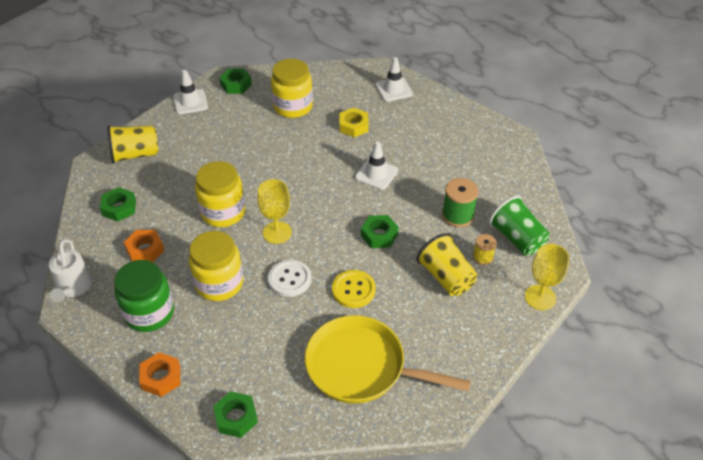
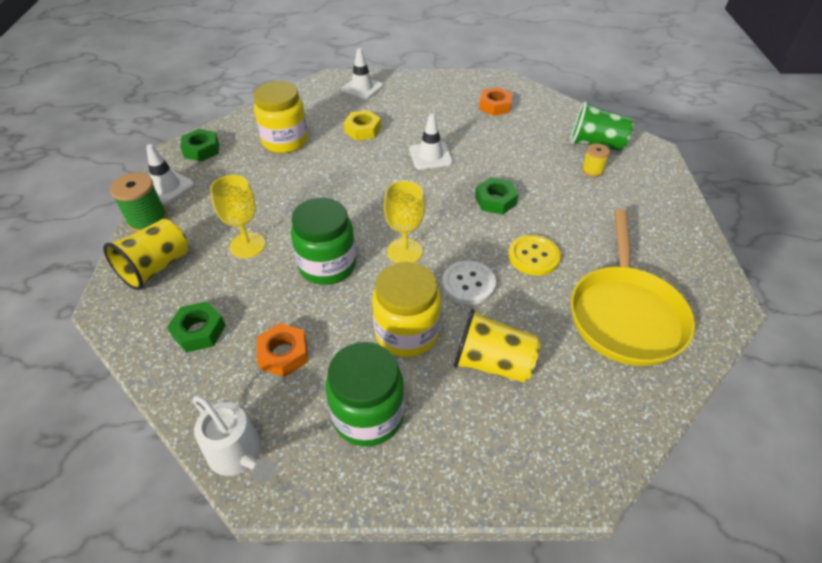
camera: 40 degrees left, 0 degrees up
(161, 377) = (465, 473): orange nut -> orange nut (495, 106)
(223, 212) = (327, 265): yellow jar -> green jar
(236, 417) = (588, 449): green nut -> none
(362, 367) = (625, 314): yellow pan -> yellow pan turned 60 degrees counterclockwise
(446, 277) = (587, 201): yellow cup -> yellow cup (492, 363)
(457, 215) = (534, 152): green spool -> green spool (148, 220)
(540, 297) = (666, 174): yellow goblet -> yellow goblet (247, 245)

